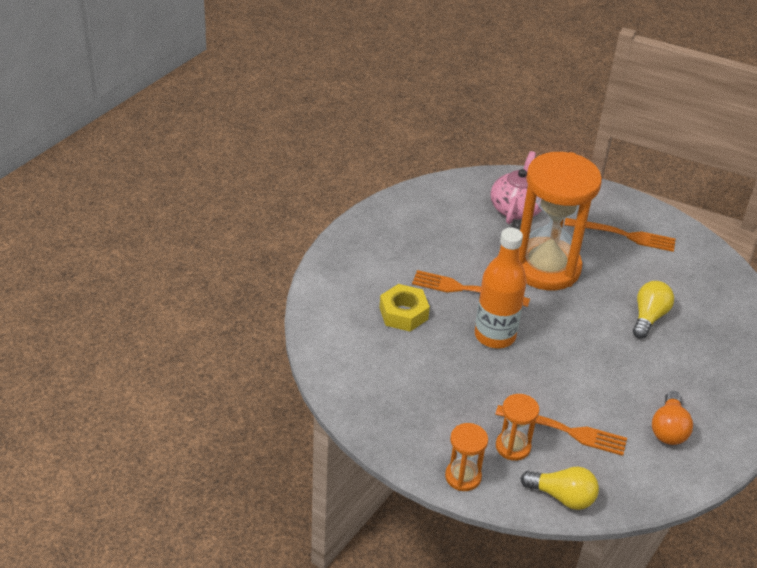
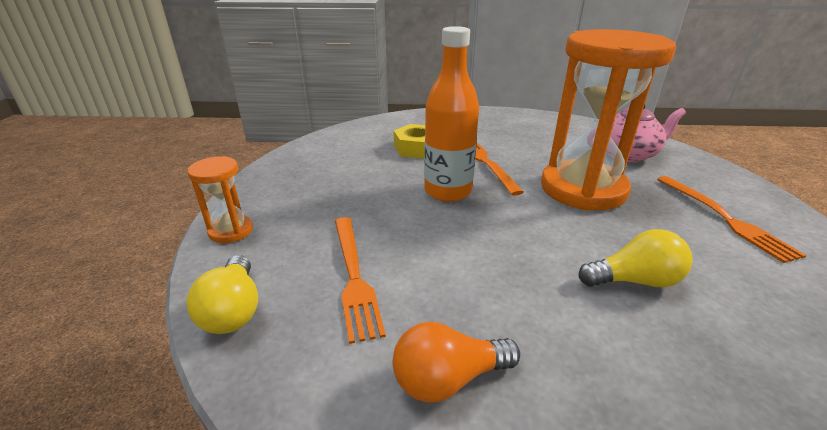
camera: 60 degrees right, 10 degrees down
(513, 447) = (297, 247): orange hourglass -> none

